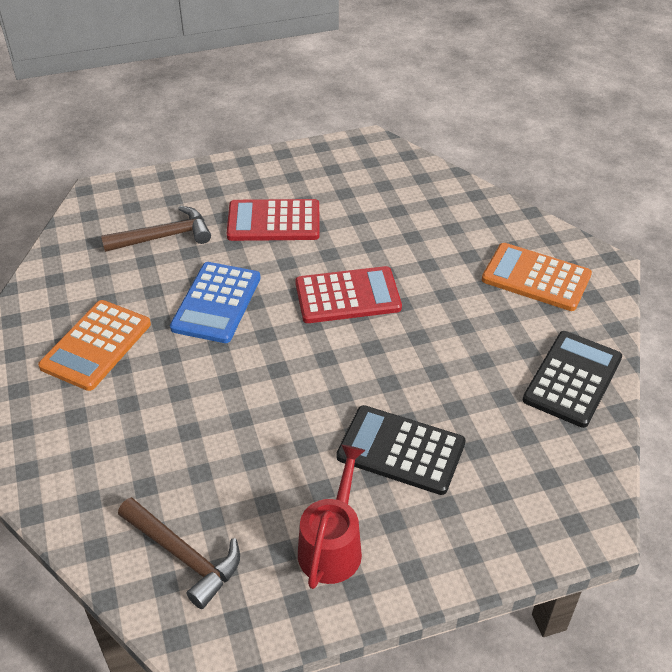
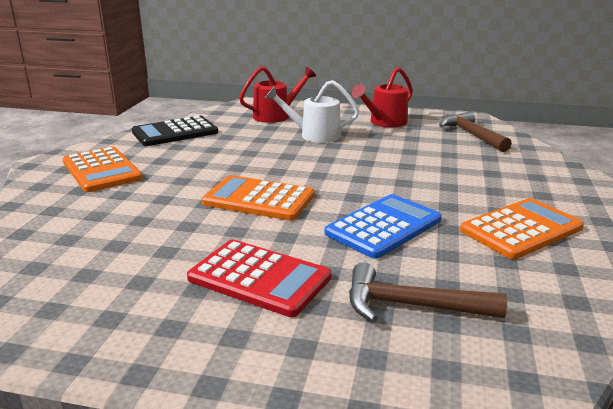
camera: 150 degrees left, 20 degrees down
(347, 296) = (259, 199): red calculator -> orange calculator
(401, 450) = (314, 135): black calculator -> white watering can
(506, 494) = (276, 115): none -> red watering can

